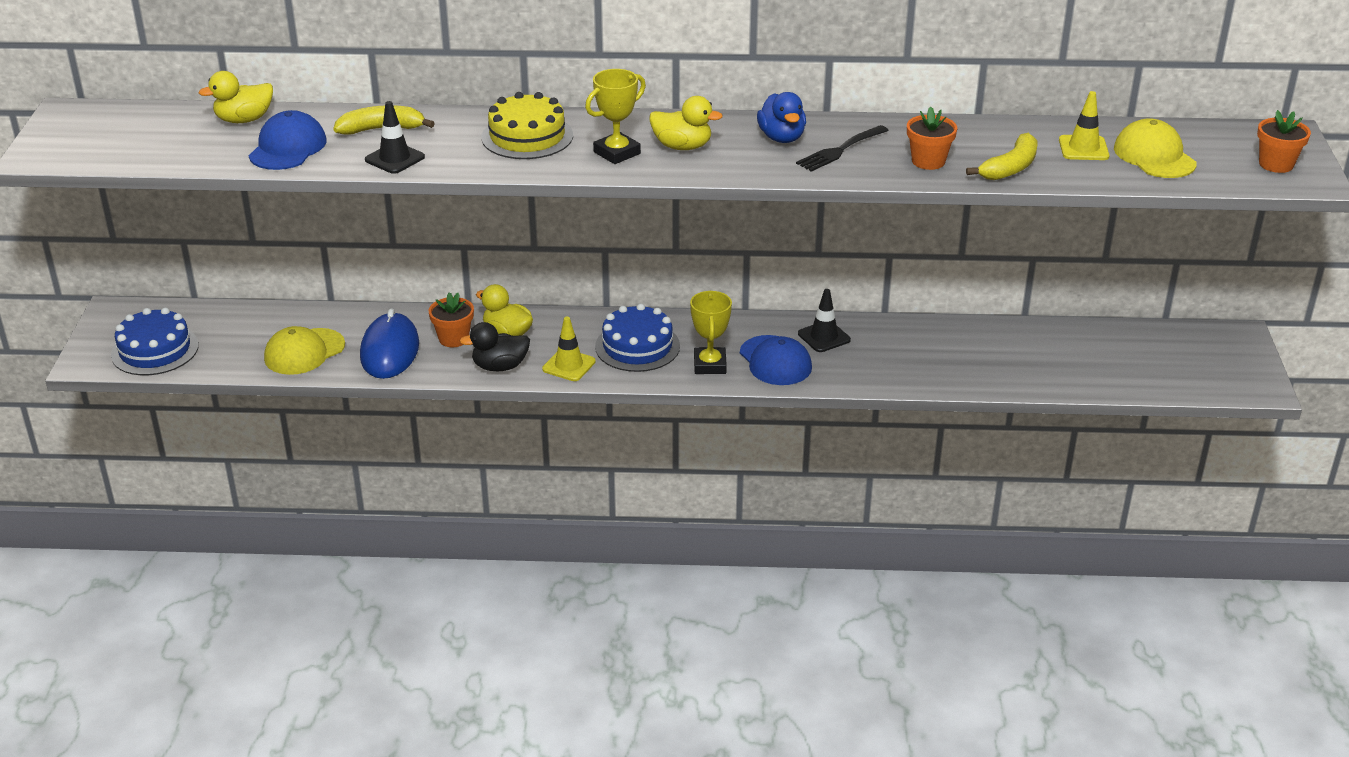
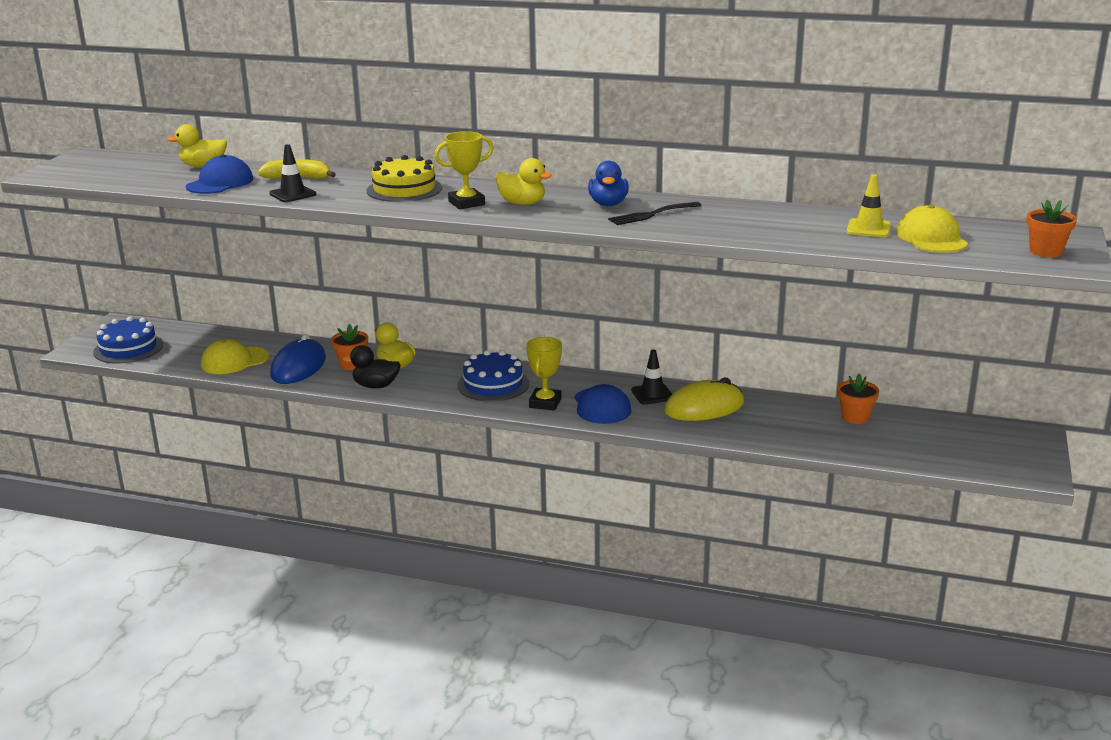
camera: 15 degrees right, 10 degrees down
(569, 365) = (430, 391): yellow traffic cone -> none
(888, 347) = (704, 407): none -> yellow mouse
(928, 161) = (723, 226): orange flower pot -> orange flower pot (855, 417)
(1010, 168) = (793, 235): yellow banana -> none

